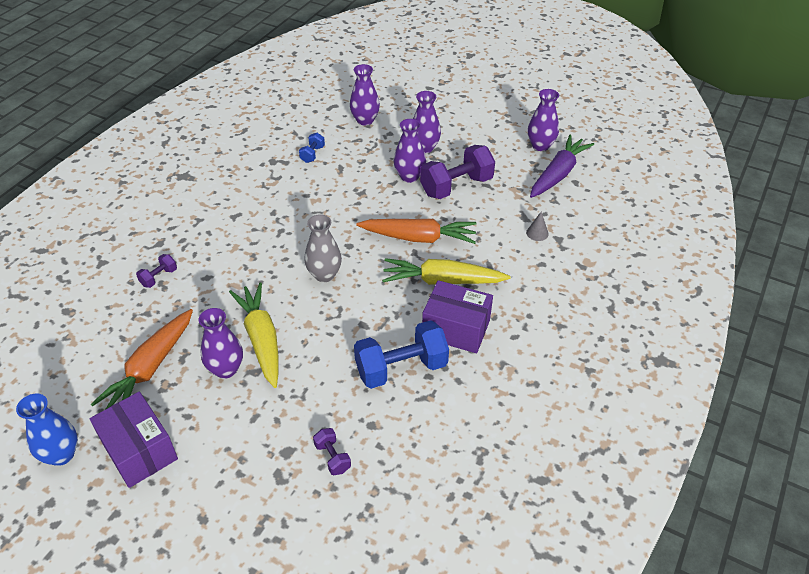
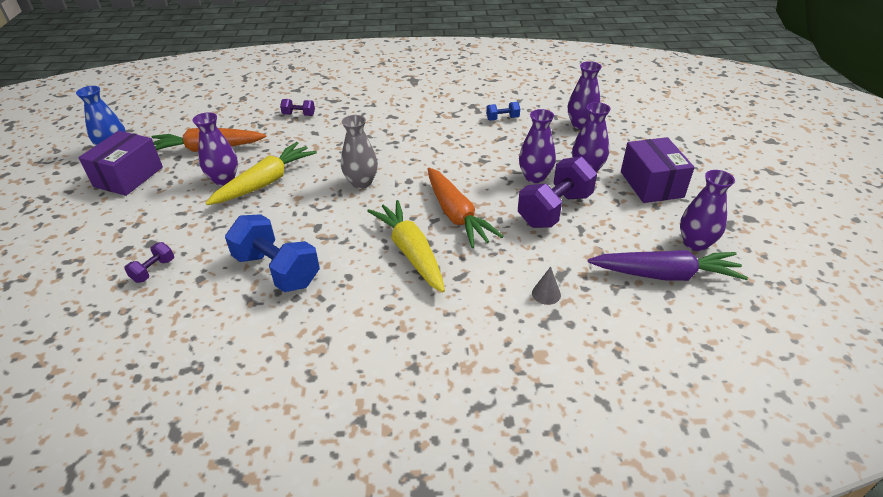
camera: 60 degrees right, 5 degrees down
(456, 186) = (555, 210): purple dumbbell -> purple dumbbell turned 75 degrees counterclockwise
(456, 328) = (352, 286): purple box -> purple box (651, 184)

